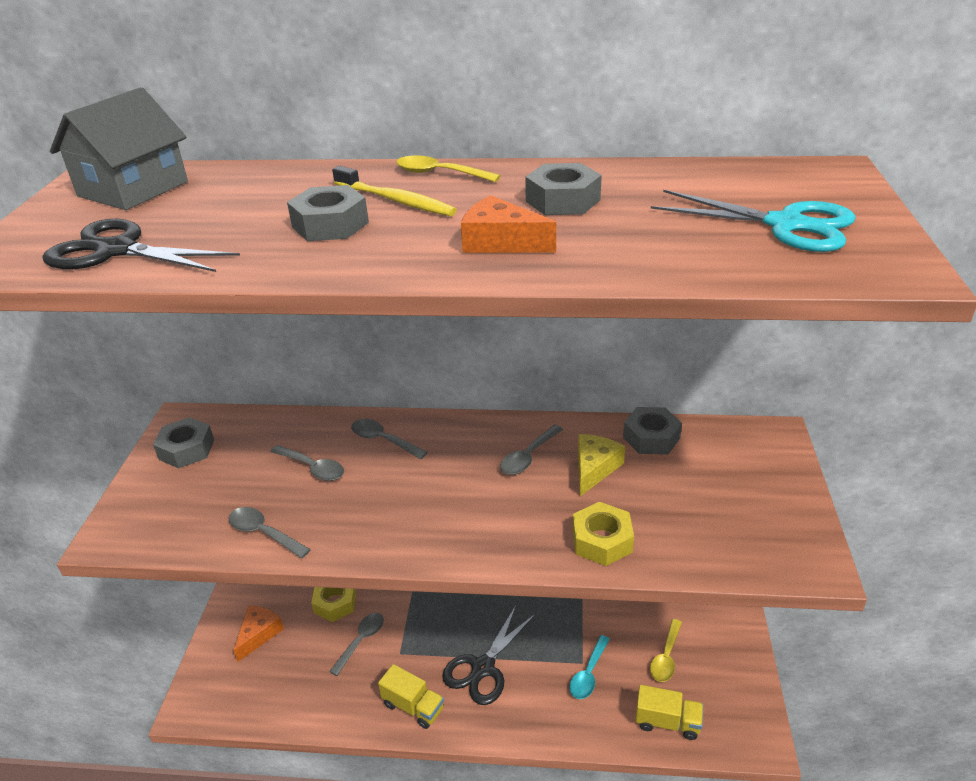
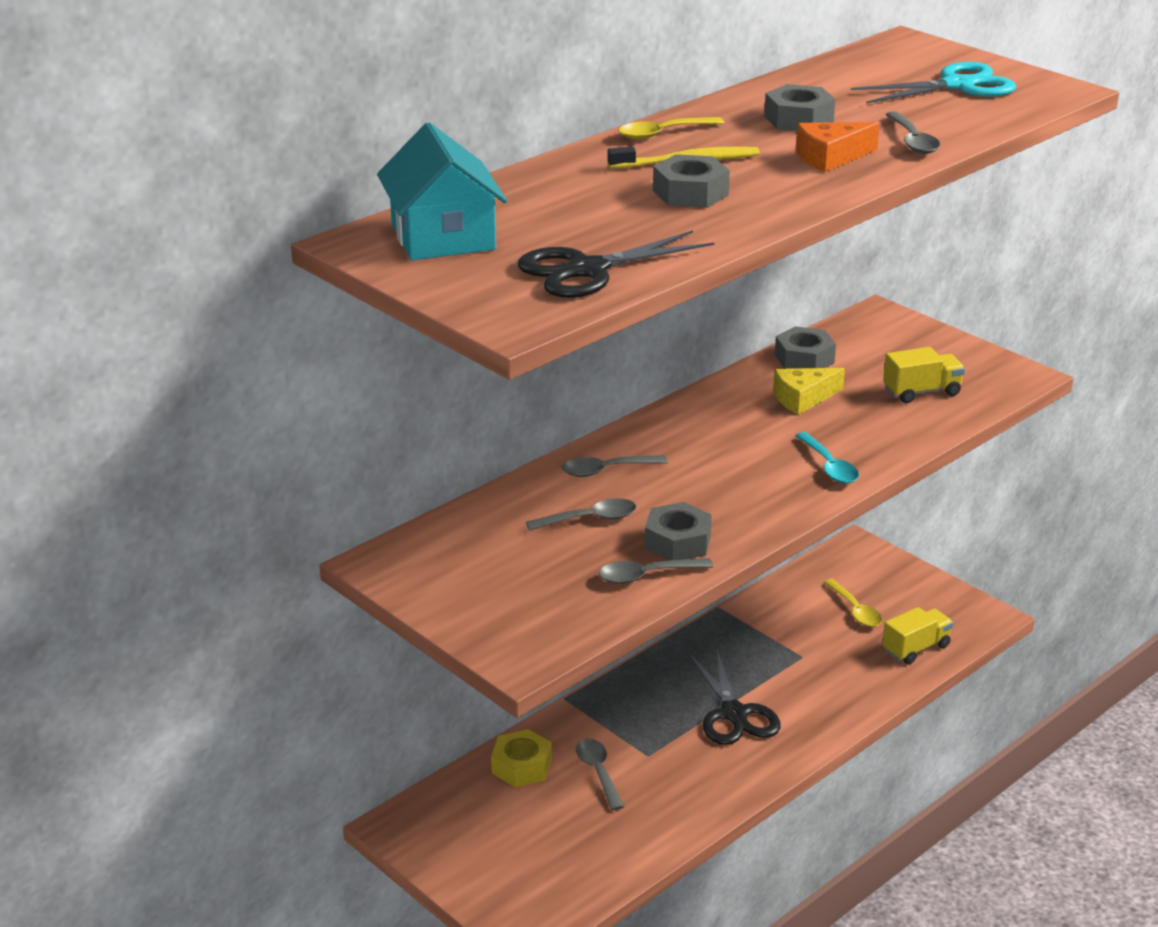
camera: 50 degrees left, 5 degrees down
(133, 189) = (443, 237): grey house -> turquoise house
(186, 449) = (441, 575): grey nut -> grey nut (677, 542)
(259, 634) = (490, 838): orange cheese -> none
(413, 706) = (722, 777): yellow truck -> yellow truck (921, 392)
(528, 456) = (742, 417): grey spoon -> grey spoon (912, 141)
(588, 674) = (818, 660): turquoise spoon -> turquoise spoon (829, 466)
(594, 468) = (803, 398): yellow cheese -> yellow cheese turned 90 degrees counterclockwise
(602, 541) = (887, 435): yellow nut -> none

